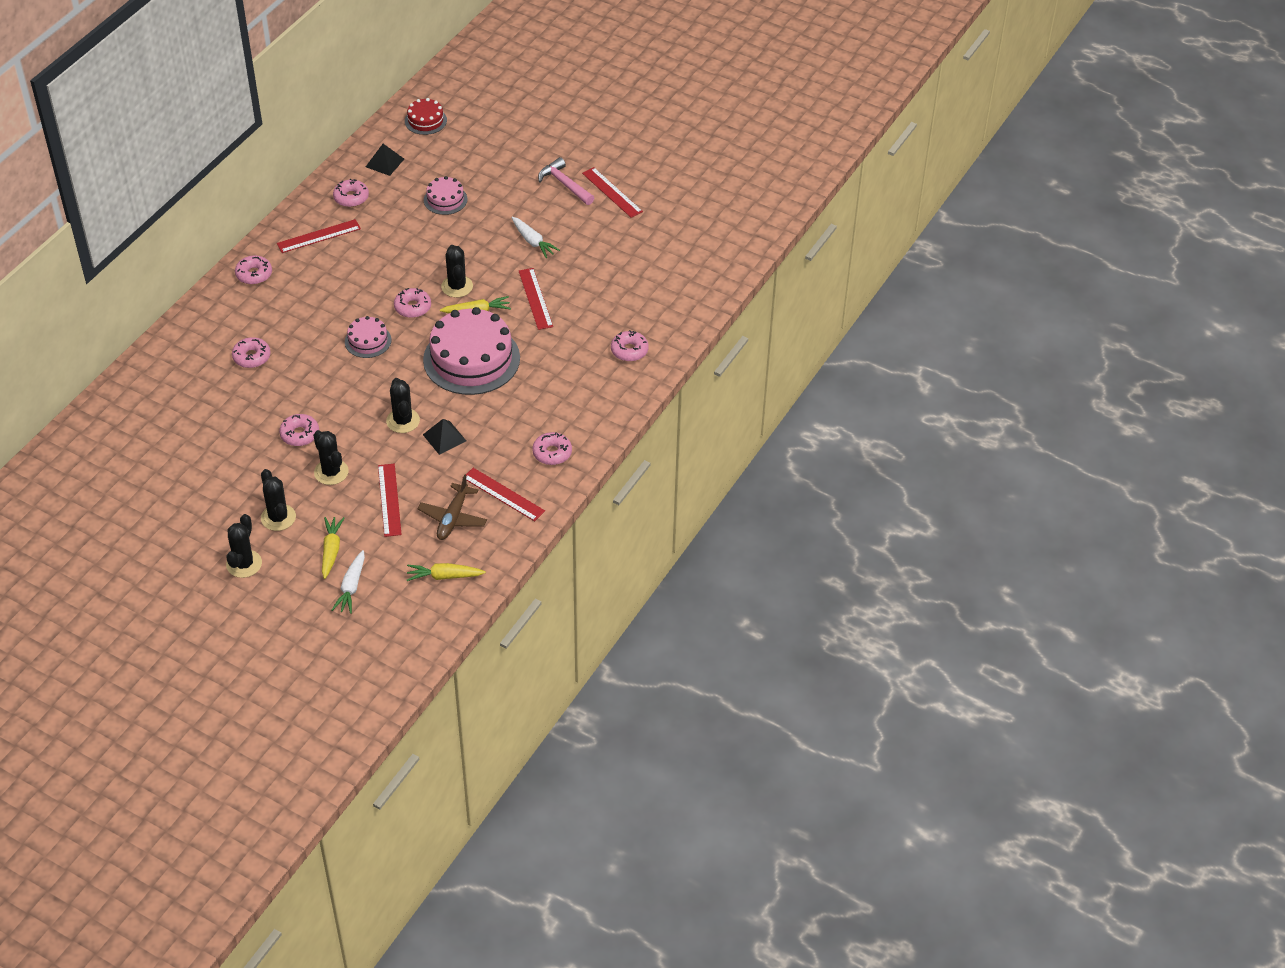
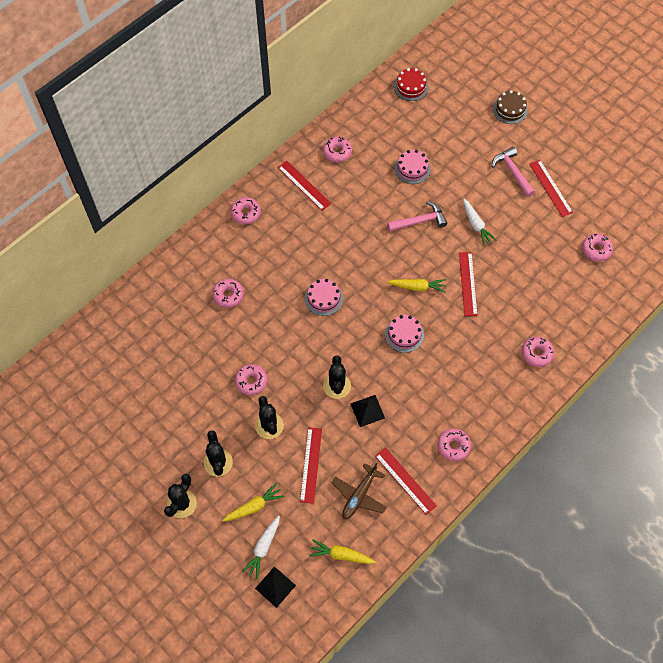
camera: 15 degrees right, 15 degrees up
(319, 236) = (304, 185): red ruler -> red ruler turned 60 degrees clockwise
(331, 550) = (254, 506): yellow carrot -> yellow carrot turned 45 degrees clockwise
(385, 162) = (370, 122): black pyramid -> black pyramid (275, 587)
(412, 307) = (366, 272): pink donut -> pink donut (596, 250)
(457, 286) = (406, 258): black cactus -> none
(465, 248) = (419, 221): none -> pink hammer
(471, 359) = (404, 334): pink cake -> pink cake, size x0.49
(548, 125) = (510, 109): none -> brown cake

